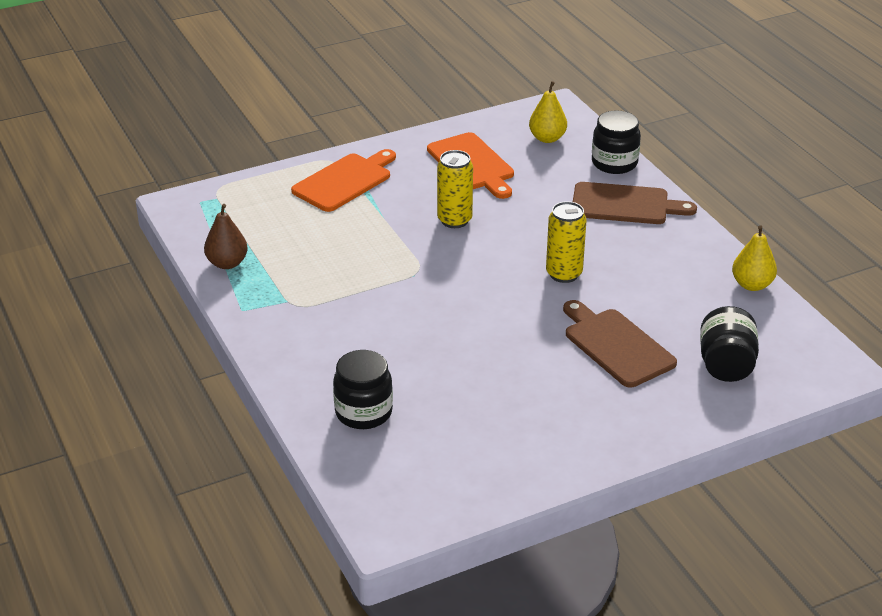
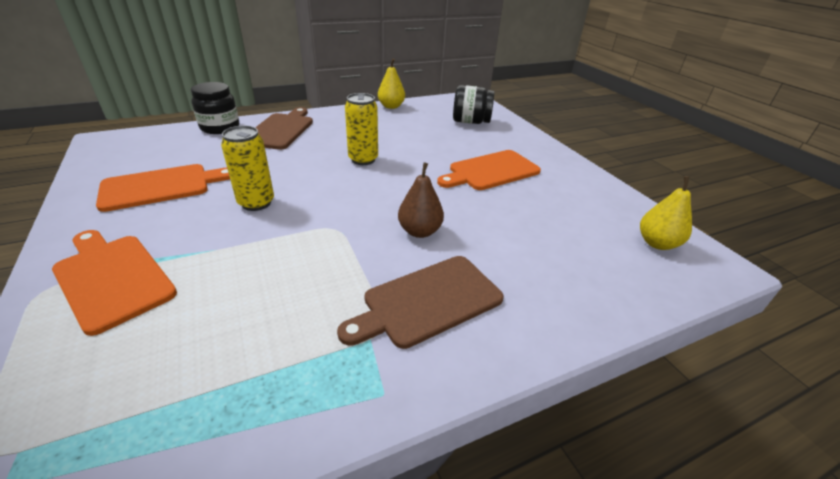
camera: 90 degrees left, 0 degrees up
(227, 263) = (251, 421): brown pear -> brown pear (420, 231)
(363, 412) = (569, 274): black jar -> none
(547, 138) = (153, 148): yellow pear -> yellow pear (657, 243)
(563, 376) = (491, 171): none -> orange cutting board
(616, 345) = (453, 150): brown cutting board -> brown cutting board (427, 301)

